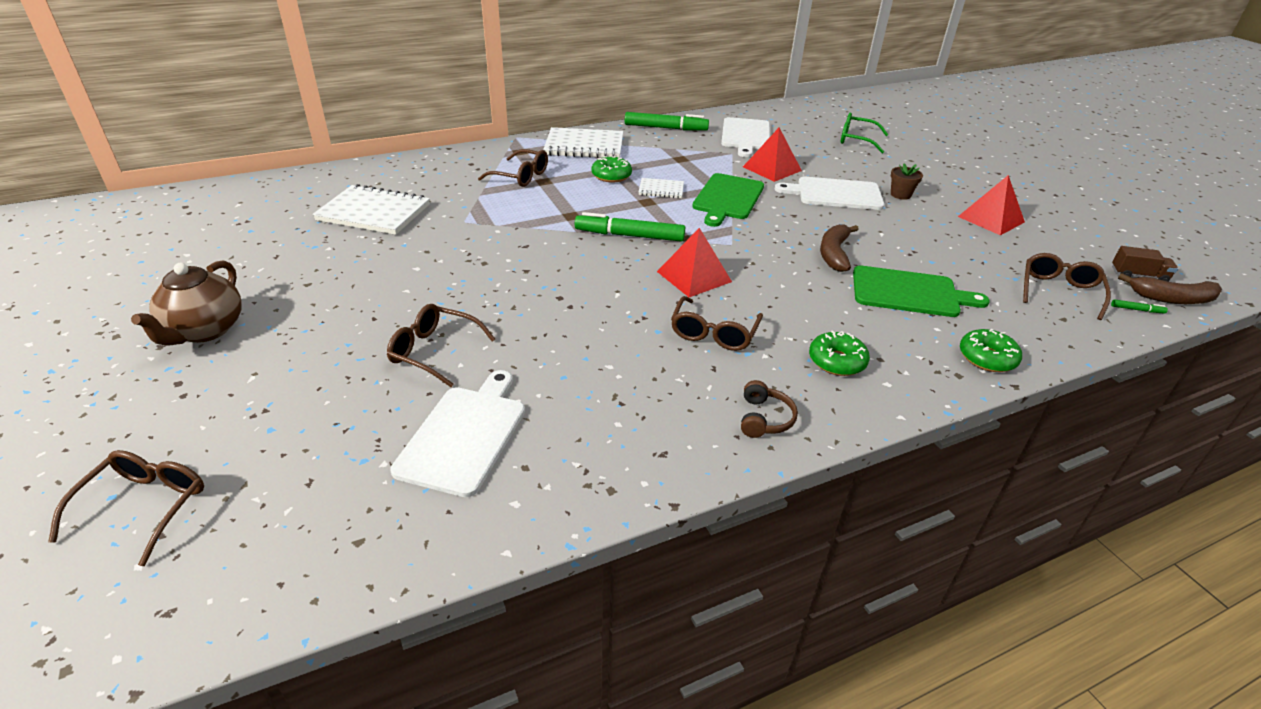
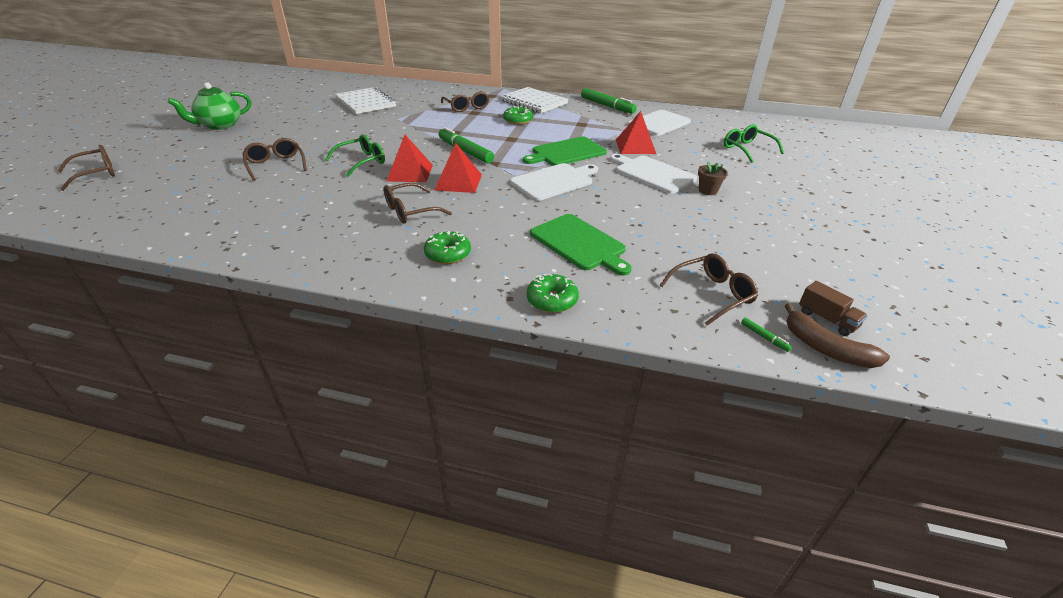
camera: 40 degrees right, 0 degrees up
(204, 331) = (220, 125): brown teapot -> green teapot
(464, 435) = (222, 200): white cutting board -> white cutting board (554, 181)
(540, 297) = (362, 161): none -> green glasses
(661, 190) = (533, 136): white notebook -> none
(764, 418) = (350, 258): brown headphones -> none
(834, 254) = (573, 204): brown banana -> none
(991, 219) = (758, 231): red pyramid -> red pyramid (410, 173)

